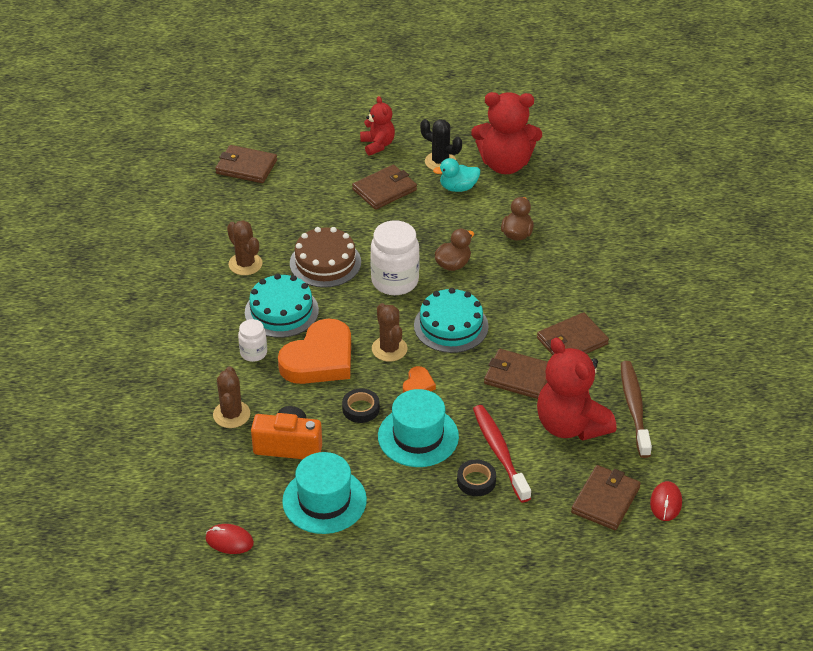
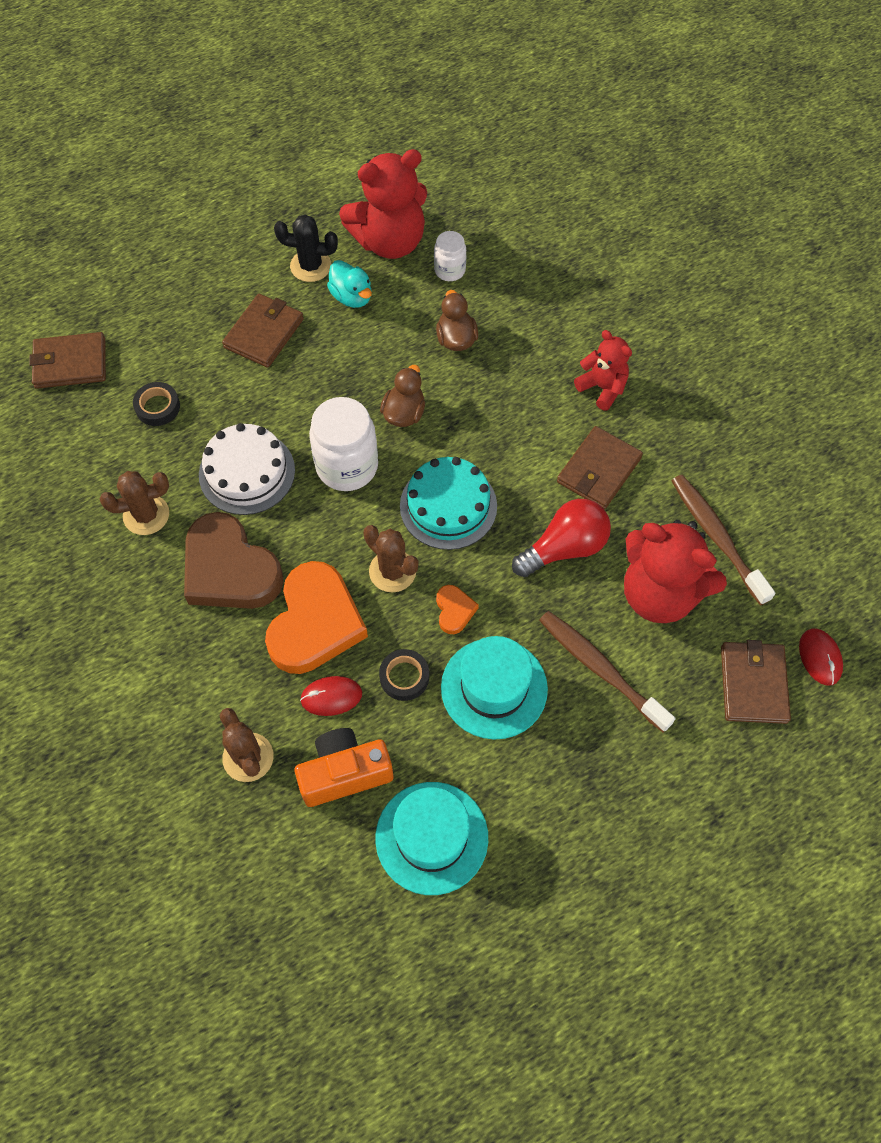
camera: 25 degrees left, 20 degrees up
(229, 541) = (346, 956): red mouse -> red mouse (331, 697)
(245, 264) = (146, 515): brown cactus -> brown cactus turned 45 degrees counterclockwise
(253, 353) = (227, 649): white jar -> white jar (449, 270)
(281, 311) = (230, 569): turquoise cake -> brown heart
(325, 262) = (247, 472): brown cake -> white cake
(377, 145) = (221, 268): red teddy bear -> red teddy bear (602, 388)
(458, 188) = (352, 297): turquoise duck -> turquoise duck turned 90 degrees counterclockwise
(476, 481) = (595, 723): black tape -> black tape (158, 407)
(499, 452) = (600, 669): red toothbrush -> brown toothbrush
(518, 376) = (564, 548): brown wallet -> red light bulb

